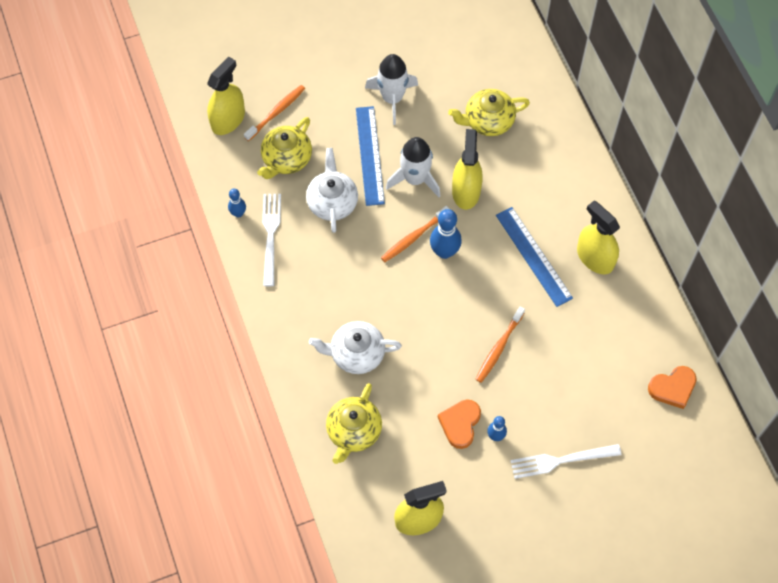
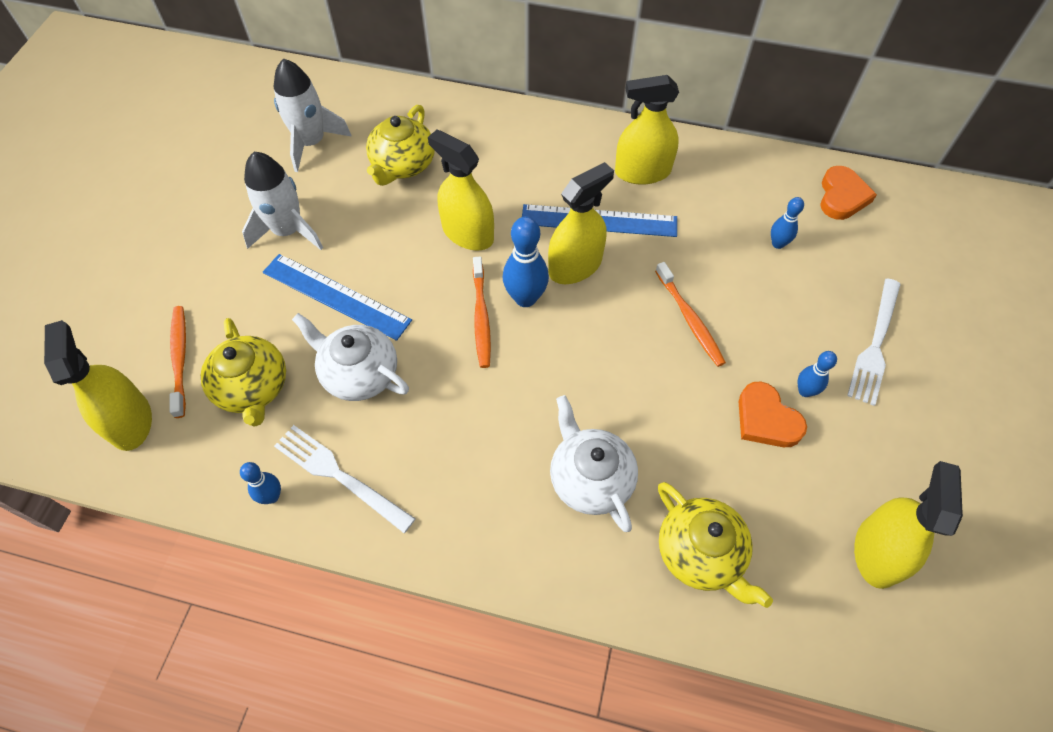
camera: 55 degrees left, 5 degrees down
(356, 354) = (590, 478): white teapot -> white teapot turned 120 degrees clockwise
(415, 179) = (408, 271): white rocket -> white rocket (311, 143)
(488, 264) = (575, 266): none -> yellow spray bottle
(598, 368) = (778, 244): none -> blue bowling pin

